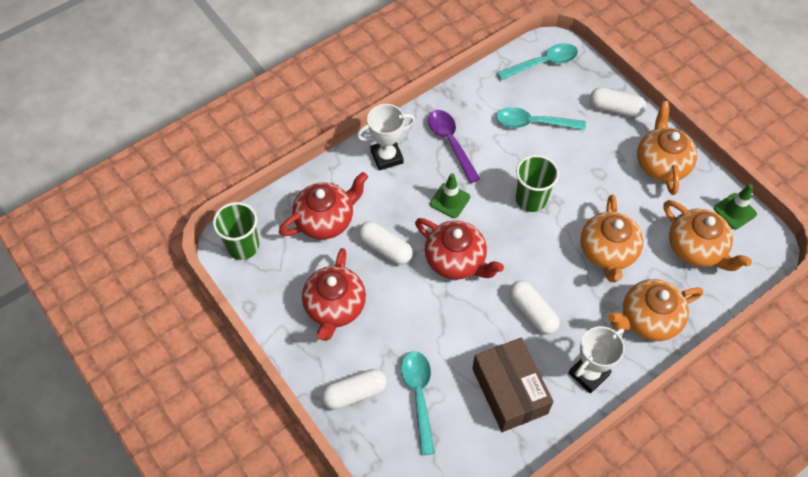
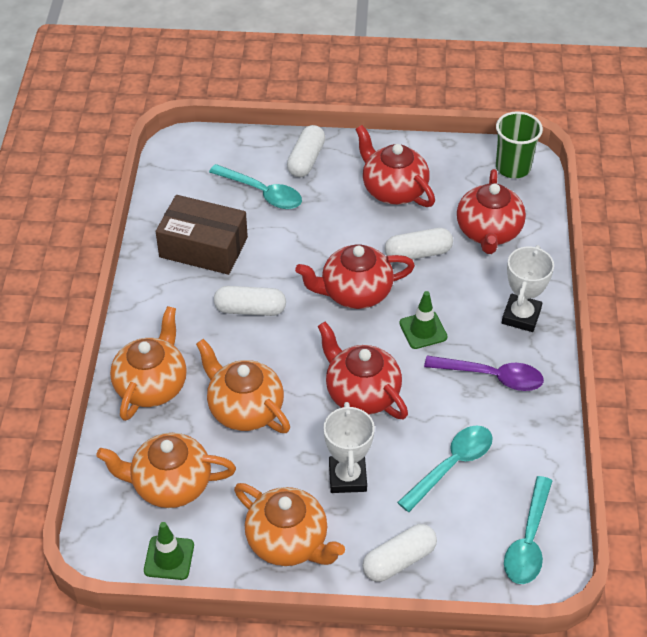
camera: 130 degrees right, 10 degrees down
(531, 199) = (361, 393): green cup -> red teapot
(589, 374) = (157, 306): white trophy -> white trophy (347, 477)

